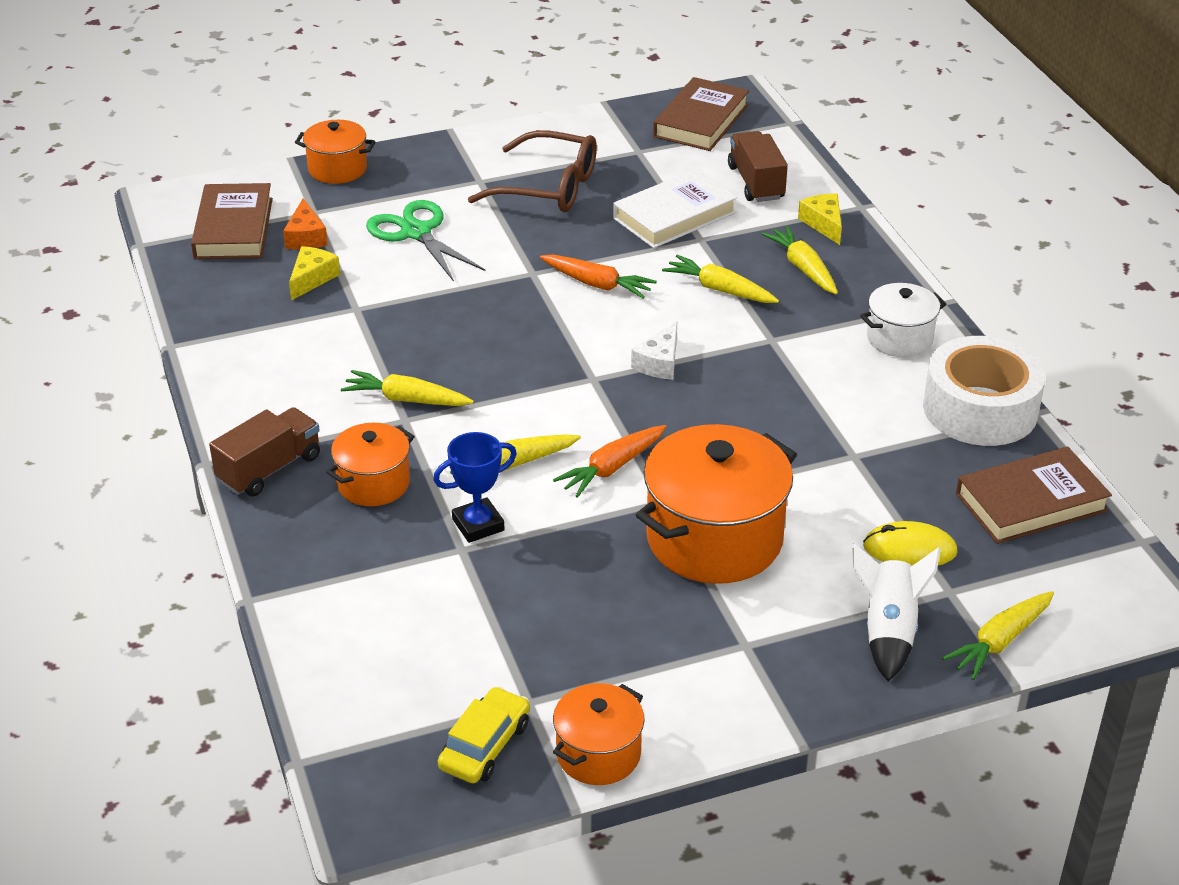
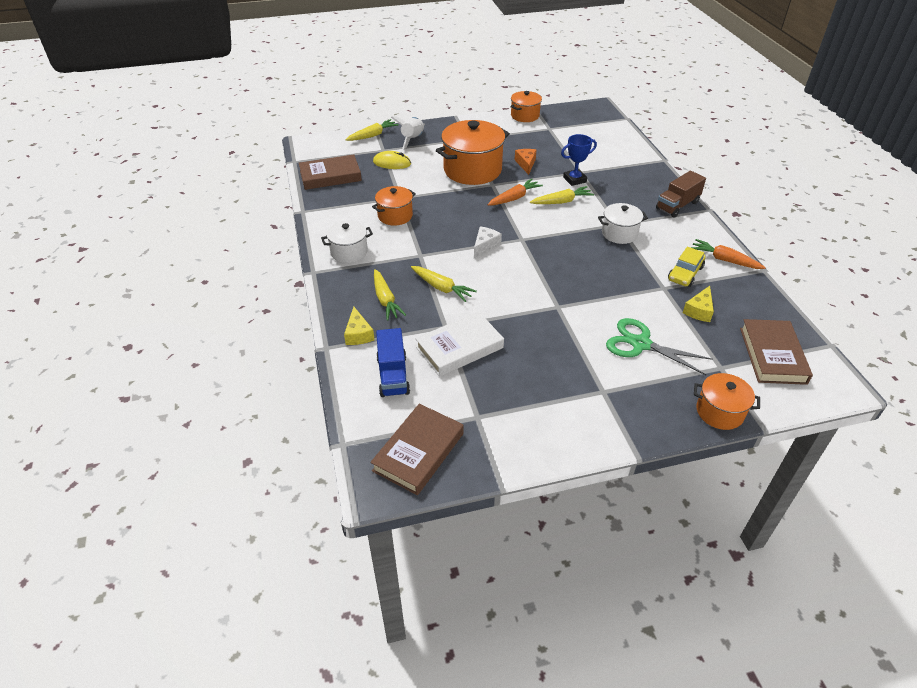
camera: 175 degrees left, 5 degrees up
(306, 237) = (717, 344): orange cheese -> orange cheese (526, 164)
(373, 483) = (625, 197): orange pot -> orange pot (395, 216)
(406, 399) = (619, 233): yellow carrot -> white pot
(416, 232) = (640, 344): green scissors -> green scissors turned 150 degrees clockwise
(485, 746) = (563, 119): yellow car -> yellow car (685, 273)
(548, 187) = (550, 381): brown glasses -> none
(597, 284) = (517, 296): orange carrot -> orange carrot (724, 260)
(756, 183) = (393, 375): brown truck -> blue truck
(980, 409) = (328, 214): white tape -> none

